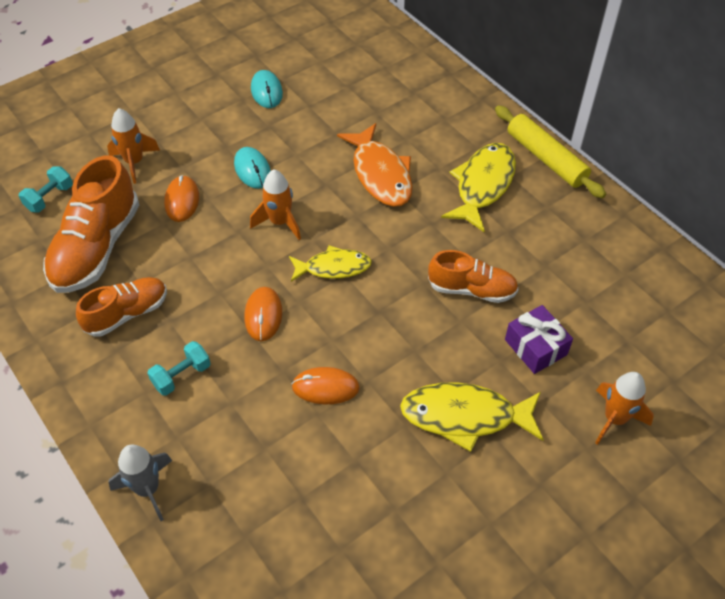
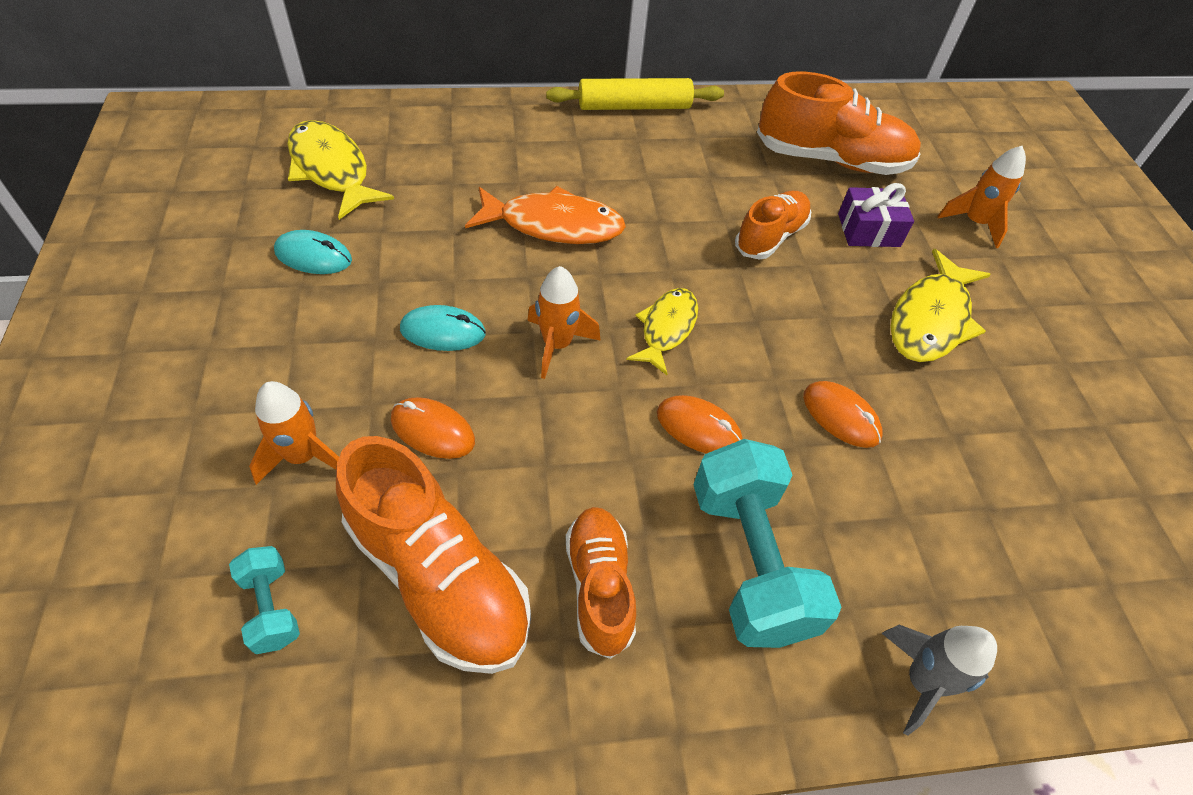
camera: 65 degrees left, 0 degrees up
(181, 376) = (749, 561): turquoise dumbbell -> turquoise dumbbell, size x2.06
(325, 387) = (841, 416): orange mouse -> orange mouse turned 75 degrees counterclockwise
(483, 185) = (635, 162): yellow fish -> yellow fish (332, 170)
(603, 296) = (831, 160): none -> orange shoe

